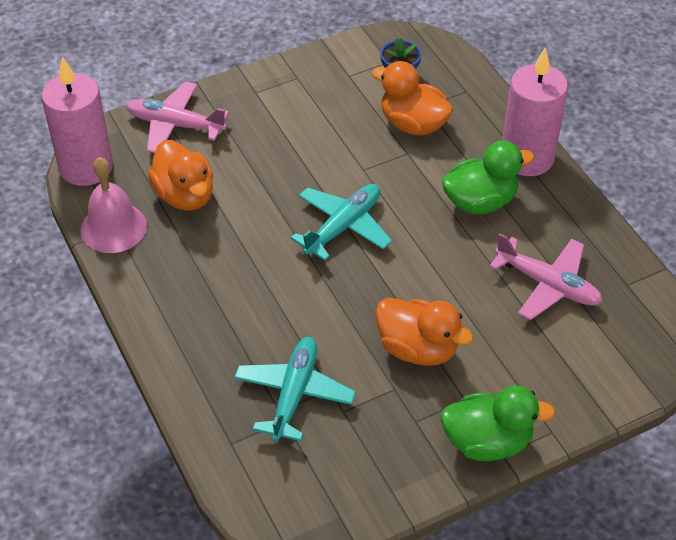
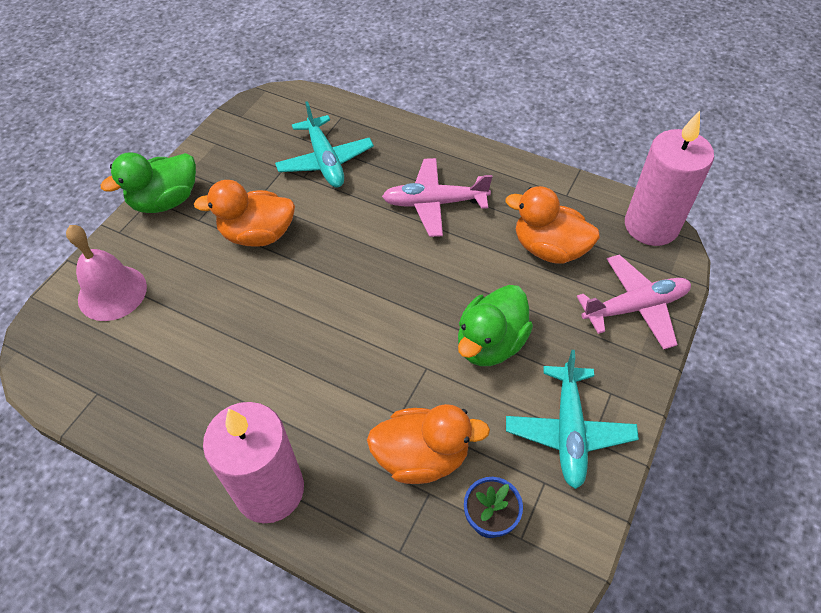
camera: 145 degrees right, 5 degrees up
(113, 227) = (569, 194): pink bell -> pink bell (112, 292)
(343, 227) = (395, 298): turquoise plane -> turquoise plane (568, 431)
(480, 201) = (288, 400): green duck -> green duck (490, 343)
(548, 285) = (175, 348): pink plane -> pink plane (434, 203)

